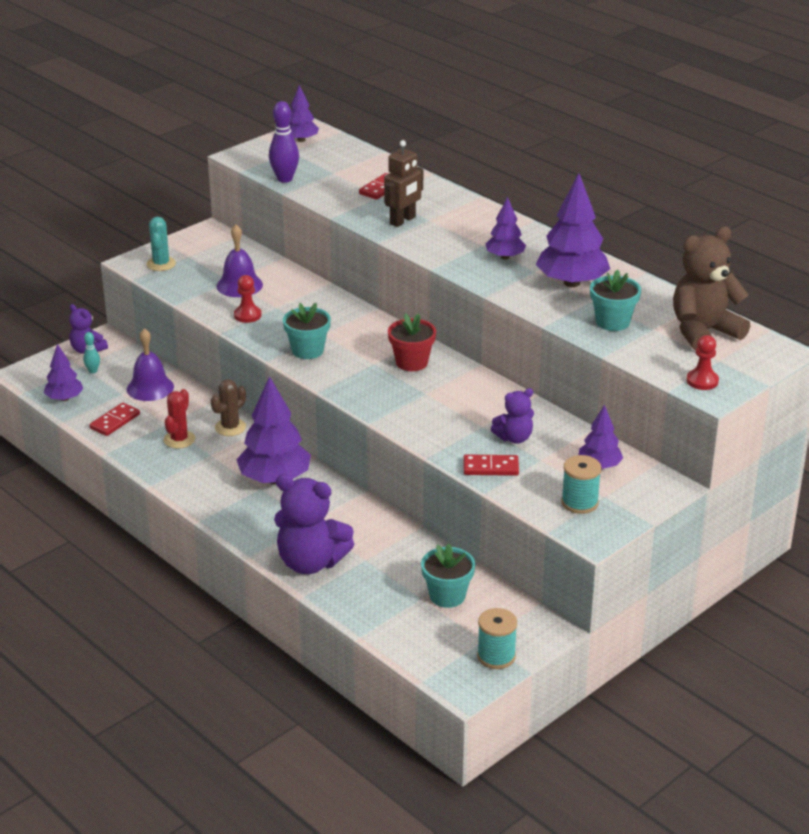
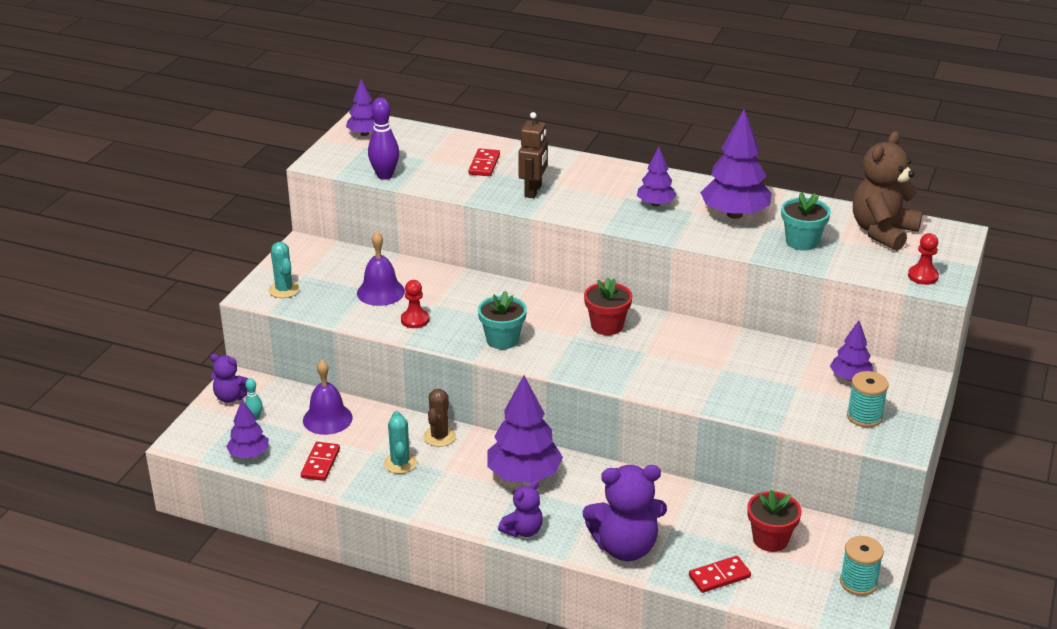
camera: 25 degrees left, 0 degrees up
(179, 439) = (400, 463): red cactus -> turquoise cactus
(447, 596) = (770, 539): turquoise flower pot -> red flower pot
(491, 468) = (763, 406): red domino -> red domino (719, 576)
(514, 438) = (758, 372): purple teddy bear -> purple teddy bear (523, 530)

